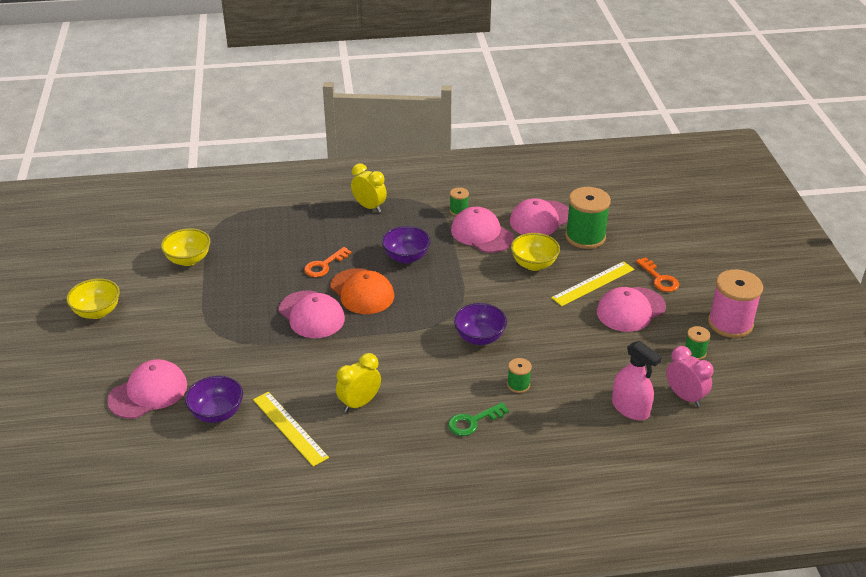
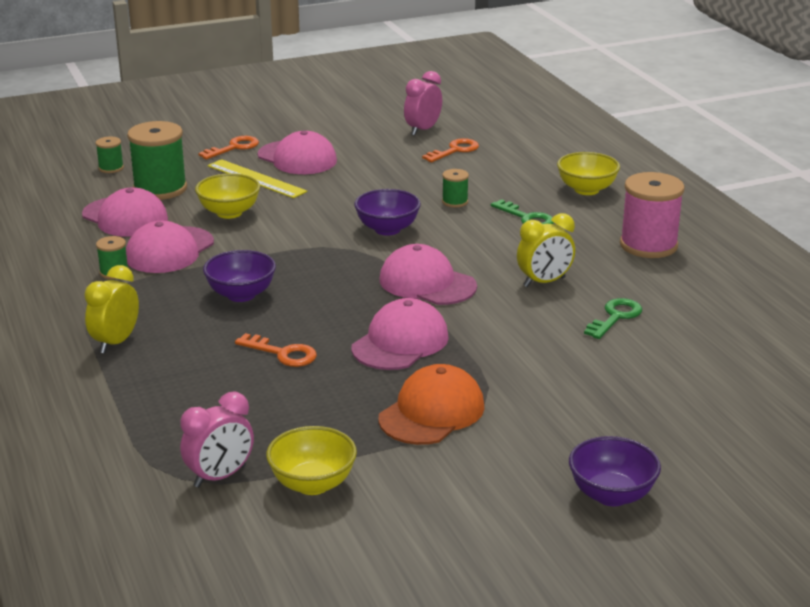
camera: 105 degrees left, 10 degrees down
(97, 312) = (494, 542): yellow bowl -> yellow bowl (586, 190)
(148, 392) = (633, 435): pink cap -> pink cap (427, 283)
(215, 231) = (220, 477): none -> pink clock
(217, 413) = (630, 371): purple bowl -> purple bowl (611, 495)
(290, 428) = (615, 317): yellow ruler -> green key
(359, 403) = (544, 282): yellow clock -> yellow clock turned 60 degrees counterclockwise
(362, 292) = (332, 314): orange cap -> orange cap (432, 412)
(630, 408) = (455, 150): pink spray bottle -> orange key
(694, 352) = (354, 128): green spool -> green spool (111, 168)
(730, 323) = (299, 115): pink spool -> pink spool (648, 245)

